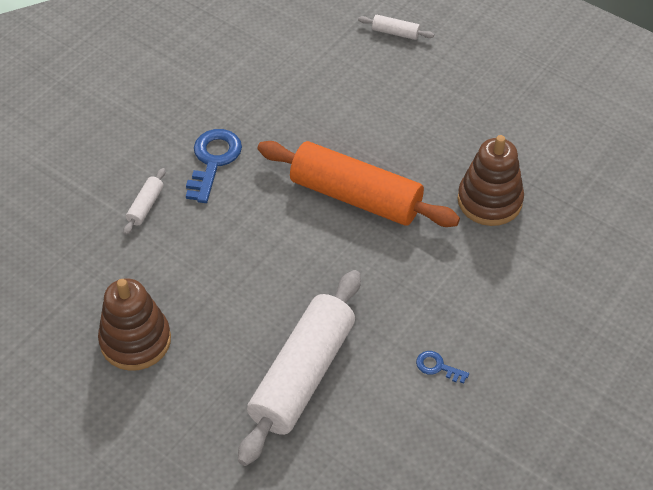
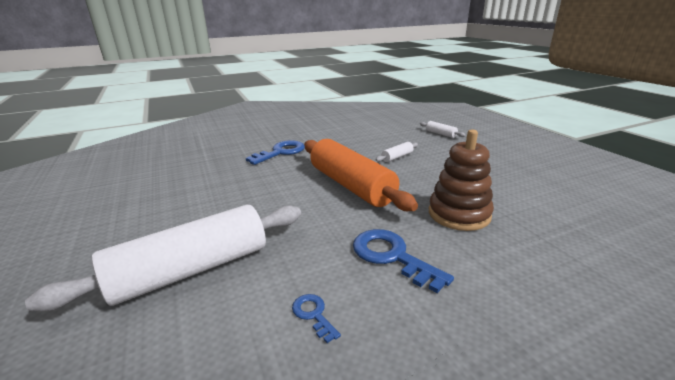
camera: 30 degrees right, 25 degrees down
(135, 340) = (123, 208): brown stacking toy -> none
(145, 206) = (221, 158): white rolling pin -> white rolling pin (397, 157)
(460, 283) = (392, 256): none -> blue key

